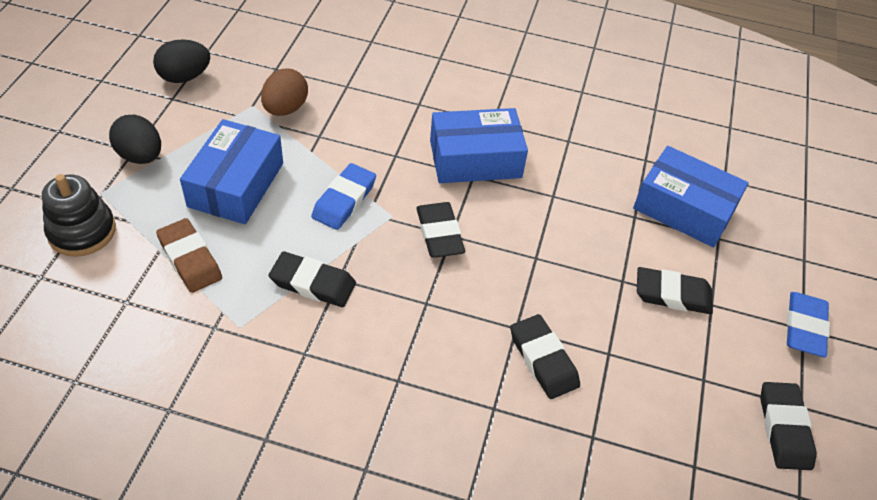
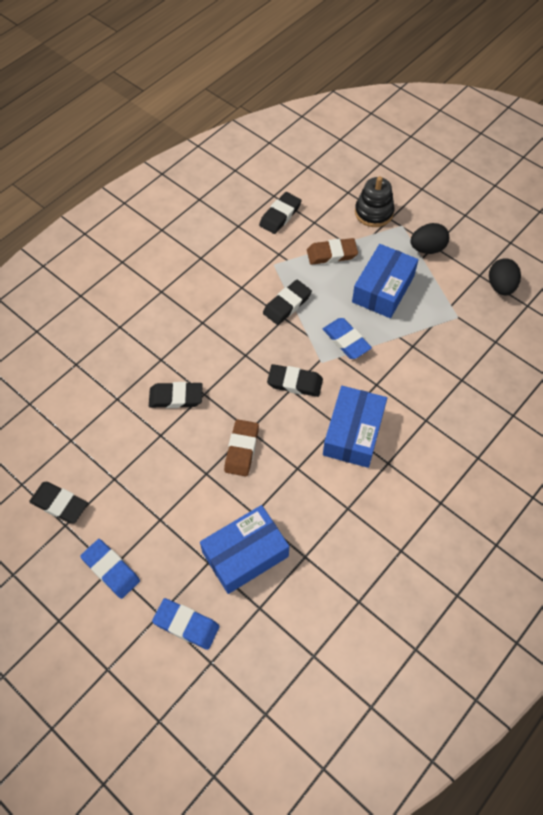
camera: 120 degrees right, 10 degrees up
(236, 185) = (383, 289): blue box -> blue box turned 75 degrees clockwise
(285, 109) = (447, 334): brown egg -> none
(567, 256) = (241, 449): none -> brown eraser
(672, 294) = (180, 498): black eraser -> black eraser (280, 215)
(793, 232) = (186, 625): none -> blue eraser

